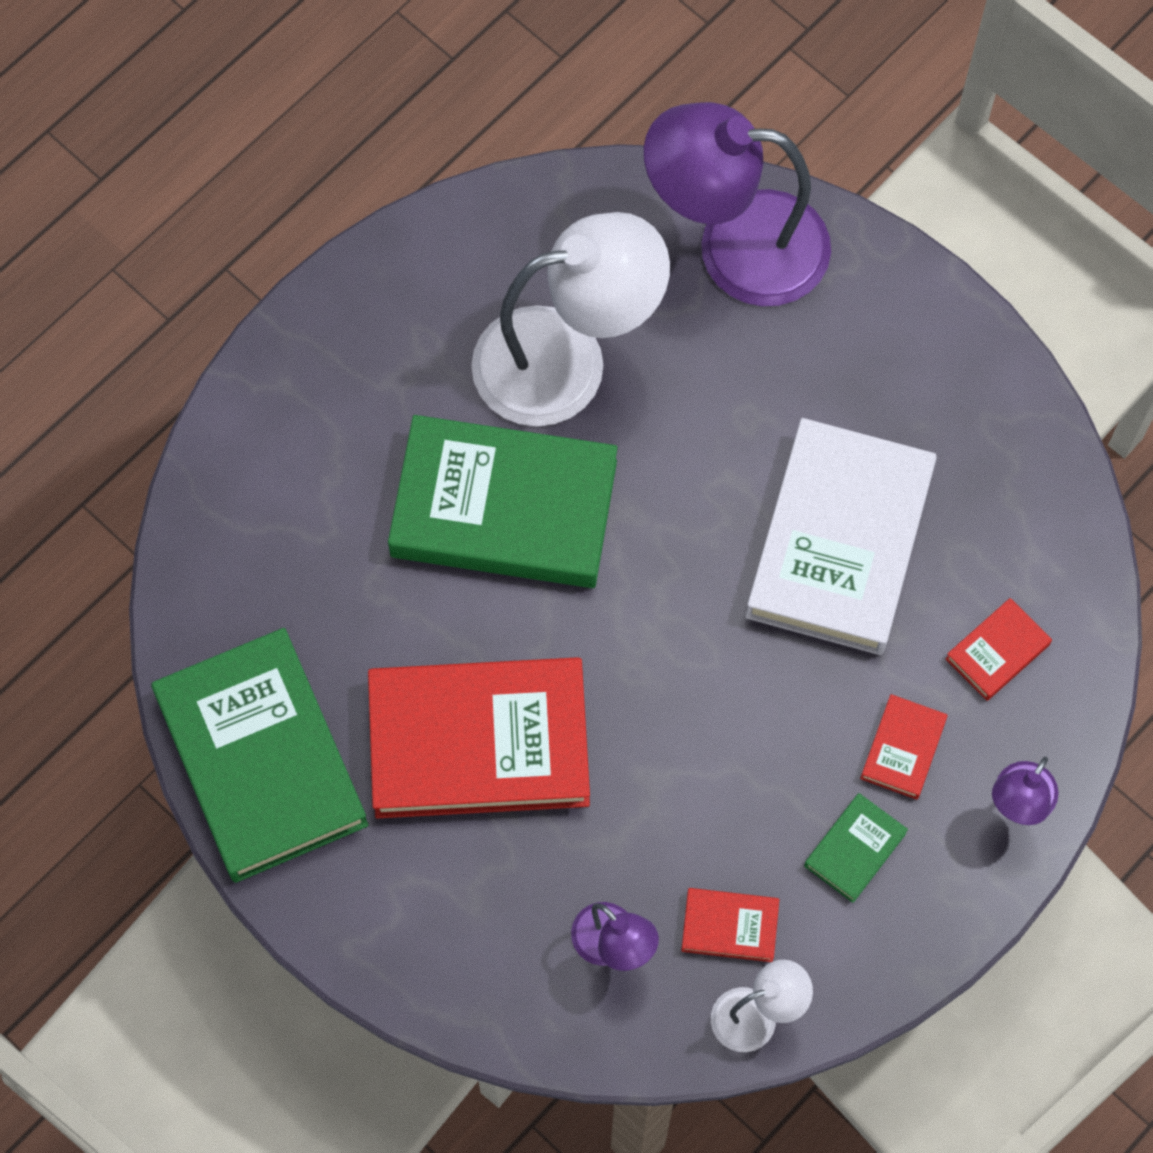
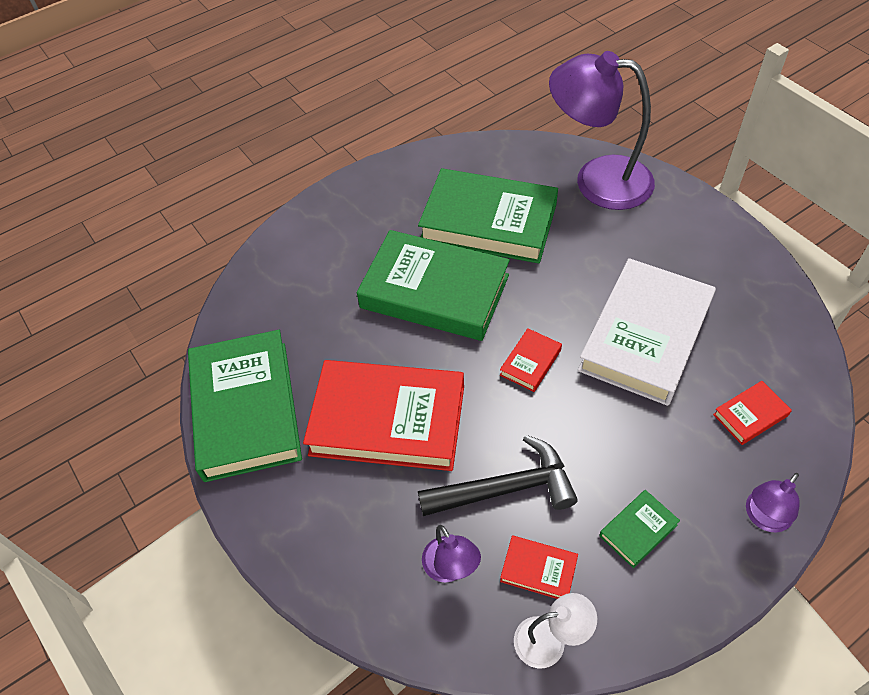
camera: 15 degrees right, 15 degrees down
(567, 359) = (488, 222): white lamp -> green book
(669, 819) = (506, 488): none -> black hammer
(903, 749) = (679, 467): red book -> red book (530, 362)

